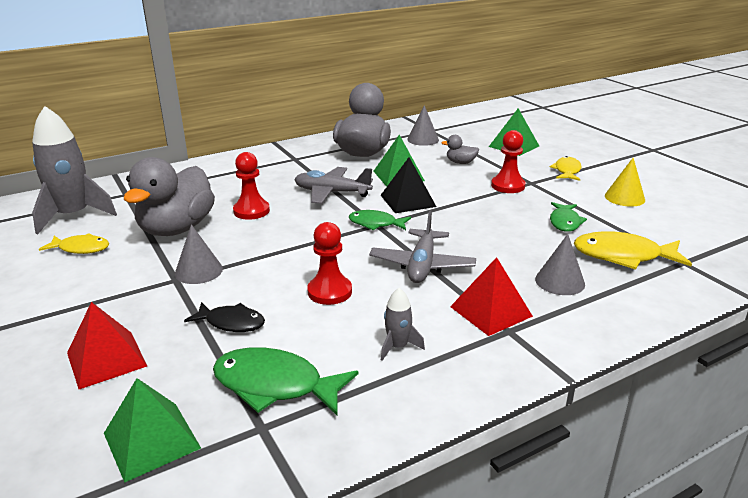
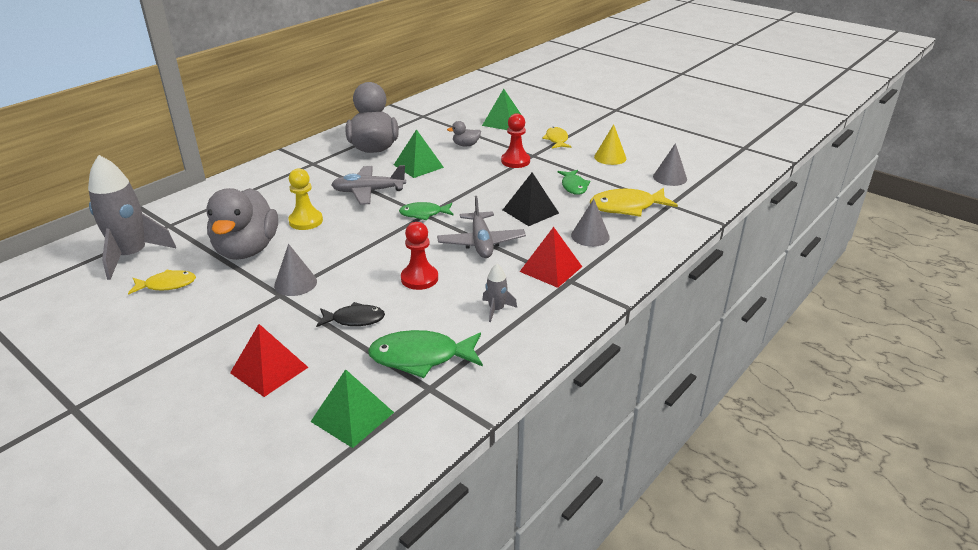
camera: 20 degrees left, 5 degrees up
(251, 211) = (306, 221): red pawn -> yellow pawn
(408, 201) = (439, 188): black pyramid -> black pyramid (530, 211)
(423, 139) = (421, 126): grey cone -> grey cone (670, 177)

